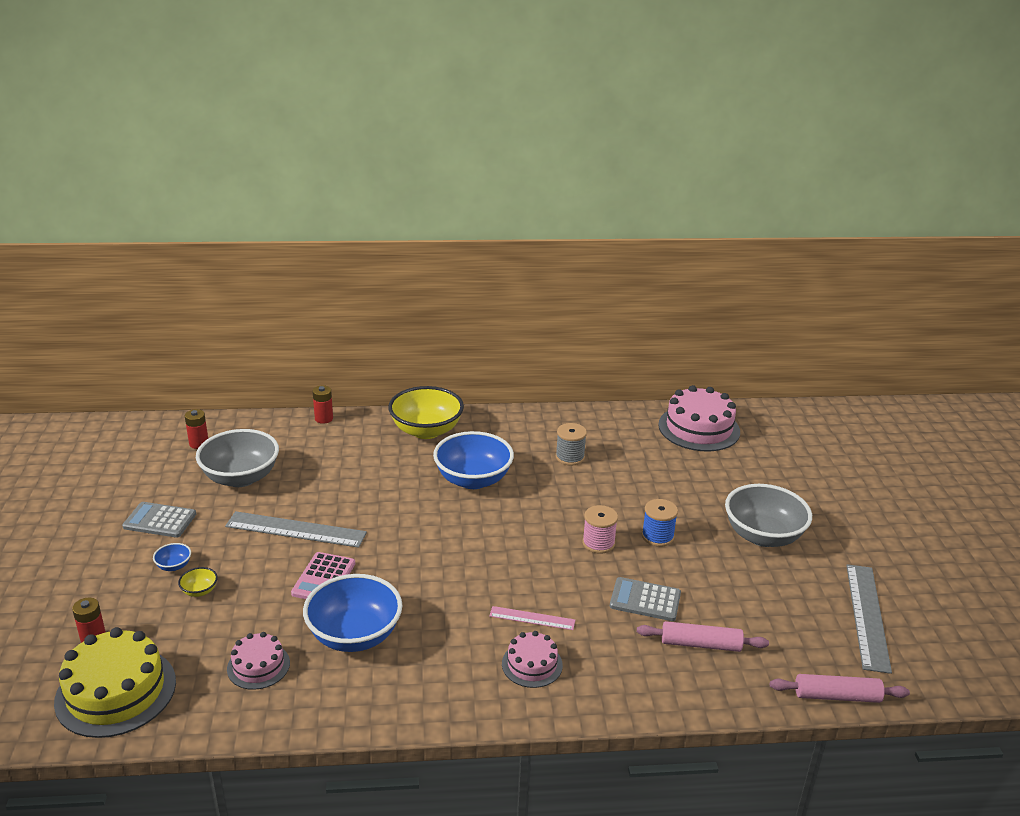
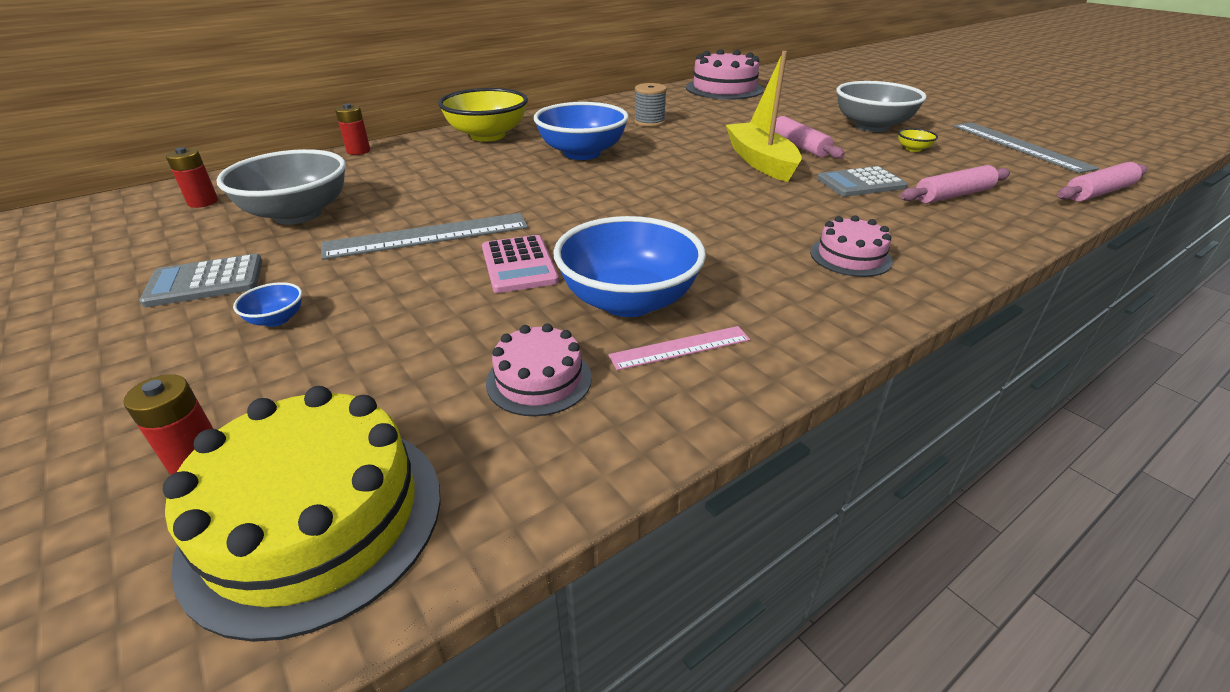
camera: 30 degrees left, 5 degrees up
(199, 591) = (349, 332): yellow bowl -> yellow bowl (913, 149)
(532, 618) = (791, 224): pink ruler -> pink ruler (680, 348)
(598, 543) = (760, 161): pink spool -> yellow boat
(657, 536) = (799, 146): blue spool -> pink rolling pin

